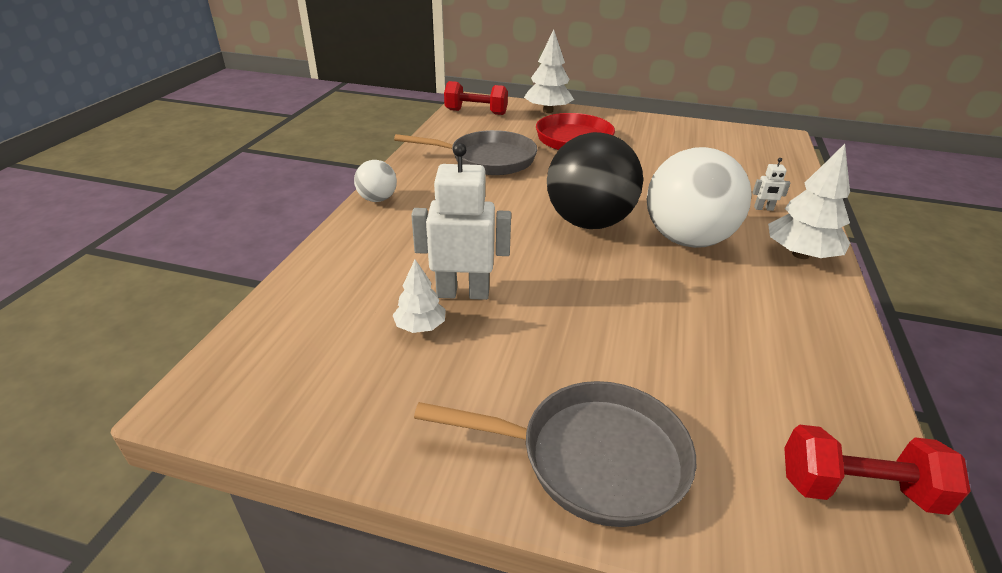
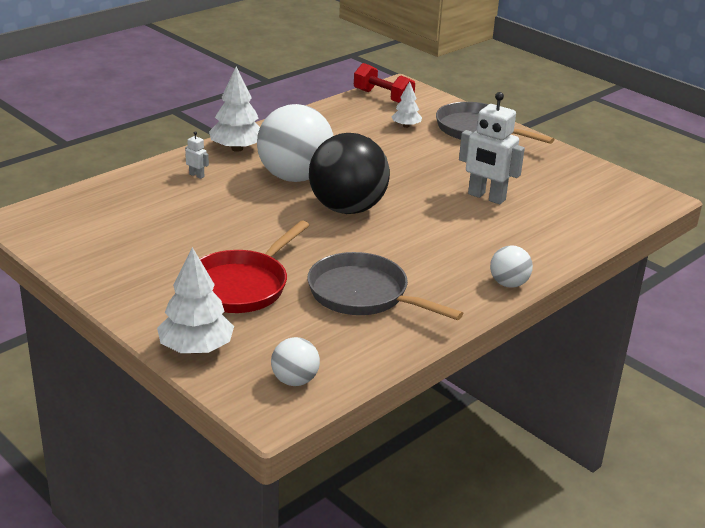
camera: 150 degrees left, 5 degrees down
(420, 326) = (525, 190): white tree -> white tree (406, 126)
(476, 112) = (295, 380): red dumbbell -> white ball

